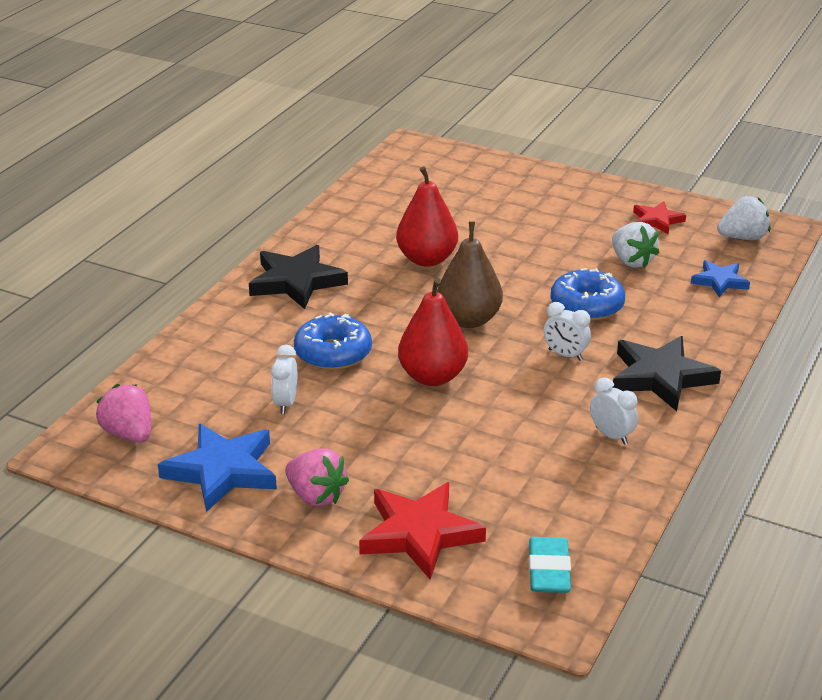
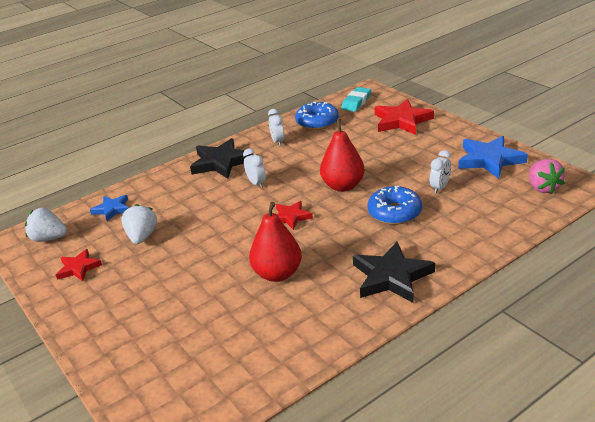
camera: 150 degrees left, 0 degrees up
(316, 496) = (443, 141): pink strawberry -> none
(469, 320) = (291, 217): brown pear -> red star
(586, 305) = (209, 211): blue donut -> blue donut (317, 122)

